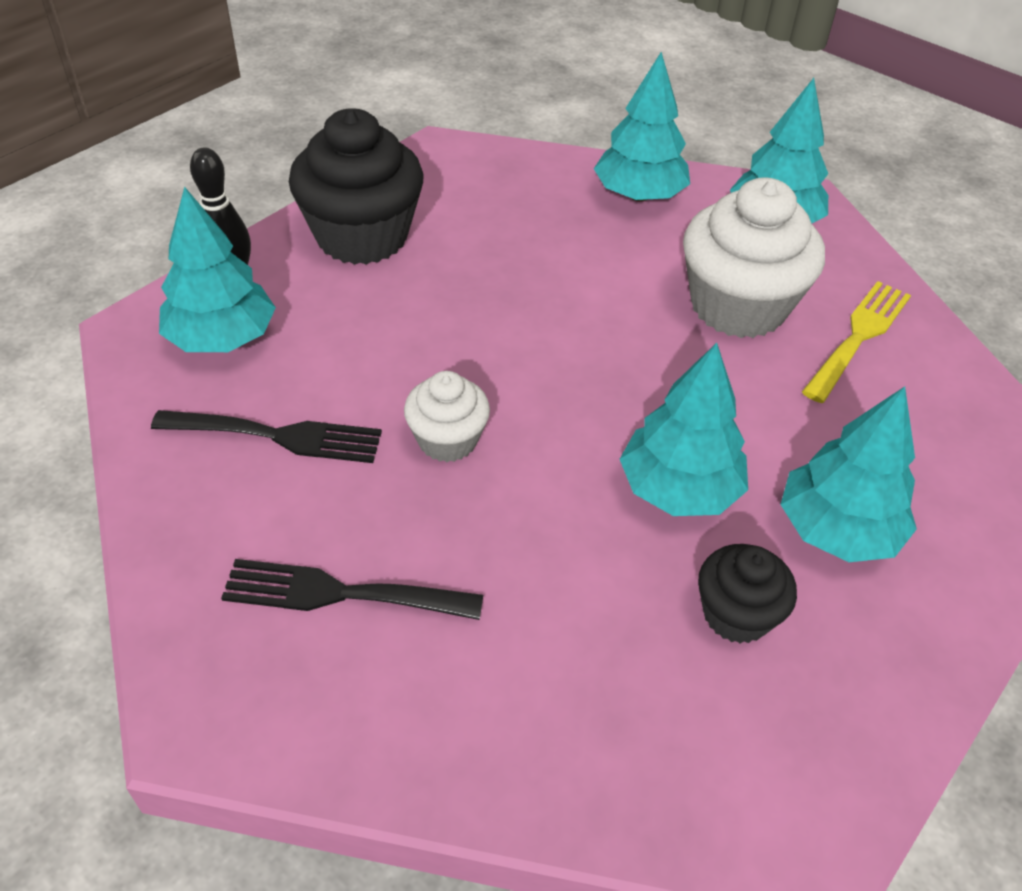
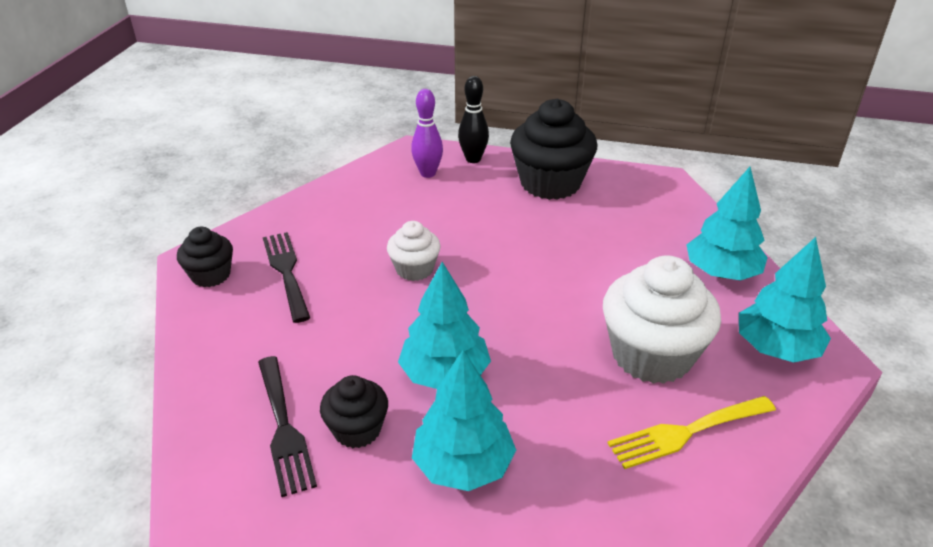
camera: 65 degrees right, 10 degrees down
(222, 338) = (428, 173): turquoise tree -> purple bowling pin
(269, 706) = (211, 275): none -> black cupcake
(278, 436) = (375, 215): black fork -> black fork (284, 428)
(858, 336) = (686, 432): yellow fork -> yellow fork turned 150 degrees clockwise

